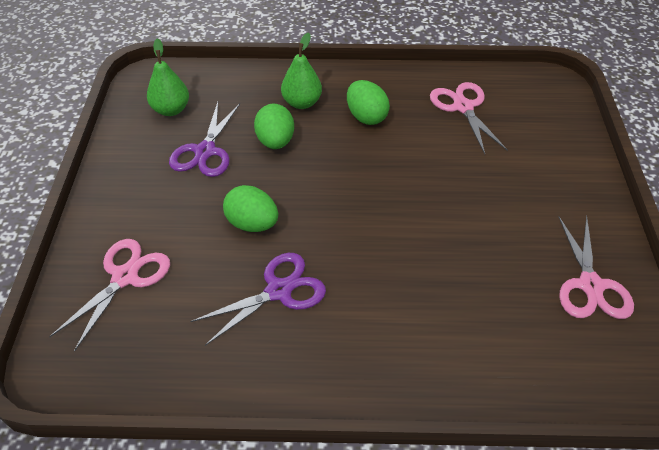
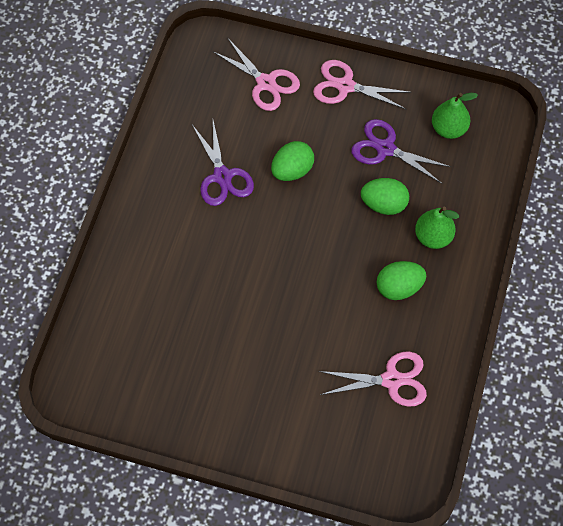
camera: 105 degrees right, 15 degrees up
(590, 285) = (156, 394): pink scissors -> pink scissors (345, 86)

